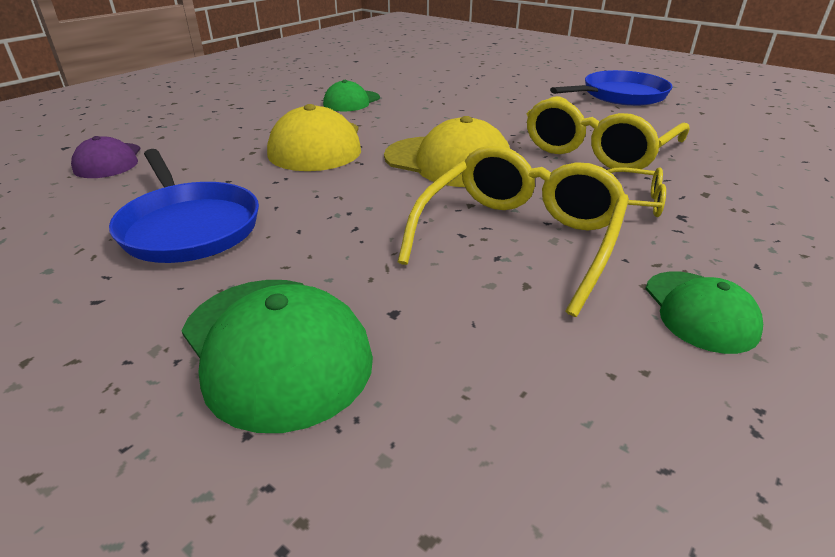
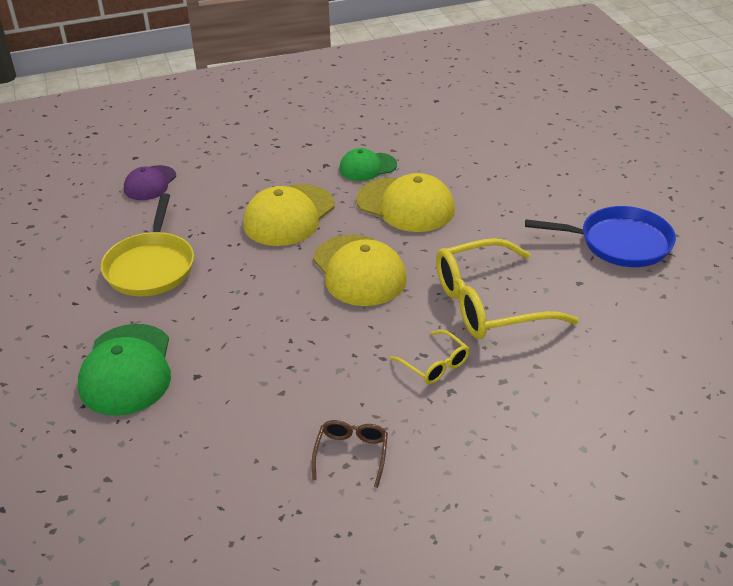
camera: 35 degrees right, 5 degrees up
(189, 227) = (151, 267): blue pan -> yellow pan
(423, 114) = (405, 205): none -> yellow cap
(519, 238) = (320, 359): yellow glasses -> none
(699, 311) = (351, 454): green cap -> brown glasses

